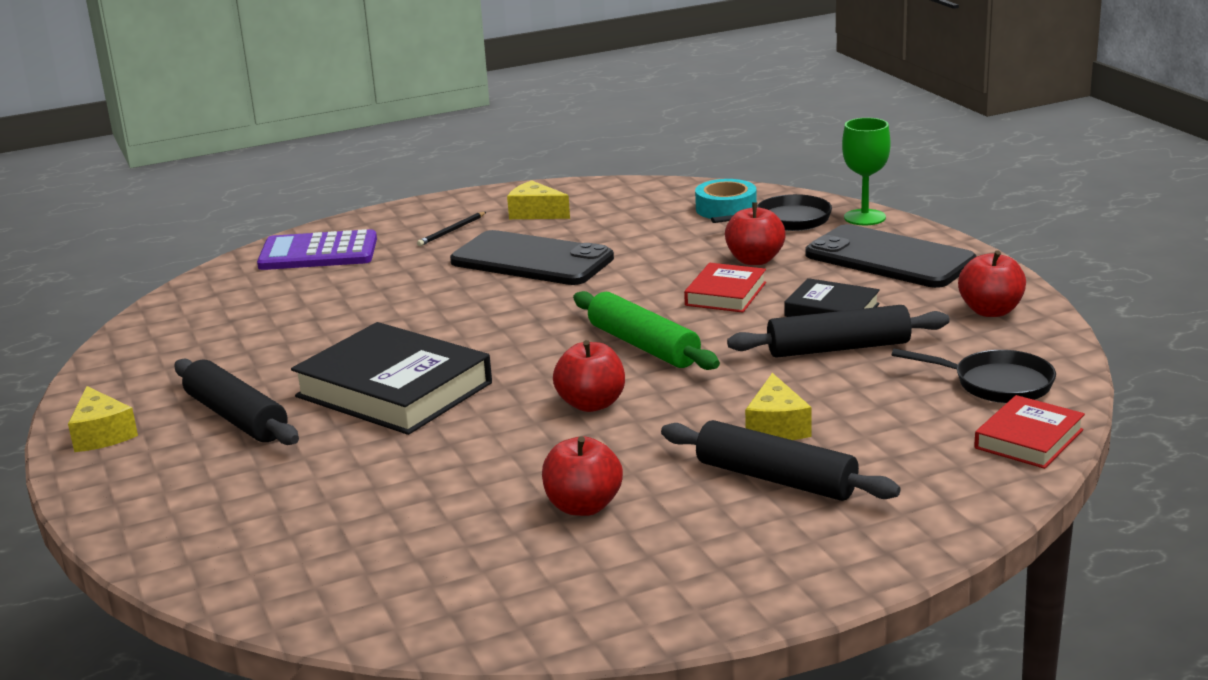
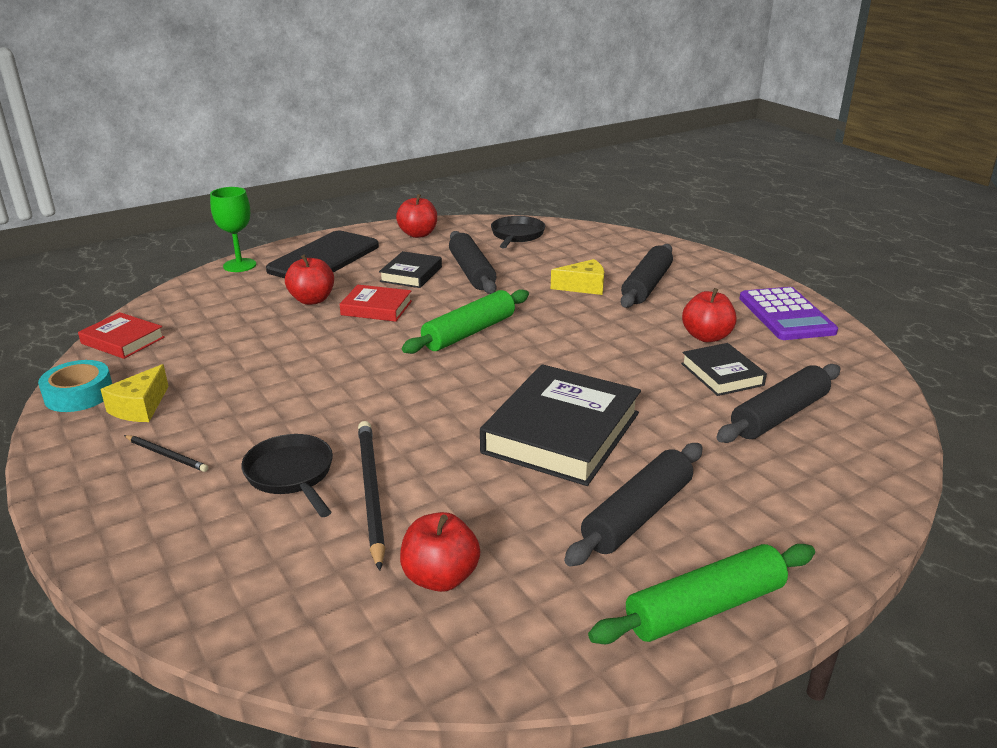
camera: 100 degrees left, 5 degrees up
(102, 434) = (704, 607): yellow cheese -> green rolling pin
(318, 253) = (193, 550): purple calculator -> purple calculator (786, 315)
(350, 306) = (371, 492): none -> black pencil
(354, 526) = (779, 415): none -> black rolling pin
(472, 502) = (722, 374): none -> black book
(532, 260) = (275, 396): black phone -> none
(591, 404) = (568, 345): red apple -> red apple (440, 577)
(726, 208) = (187, 314): turquoise tape -> turquoise tape (79, 394)
(788, 220) = (231, 290): black pan -> black pan (291, 475)
(1029, 439) = (579, 231): red book -> red book (123, 340)

